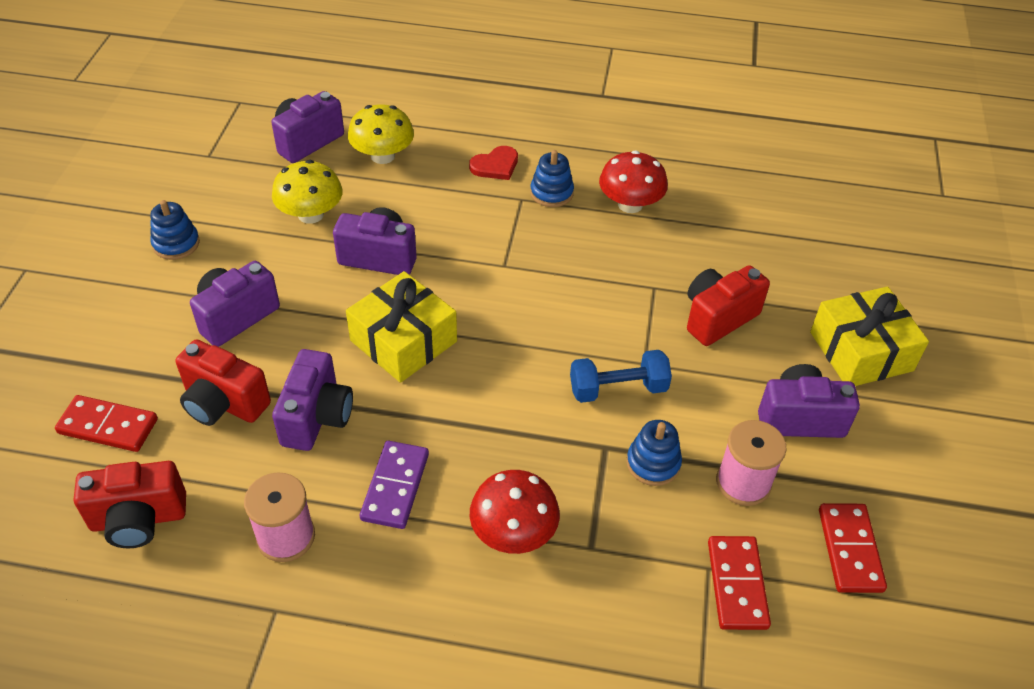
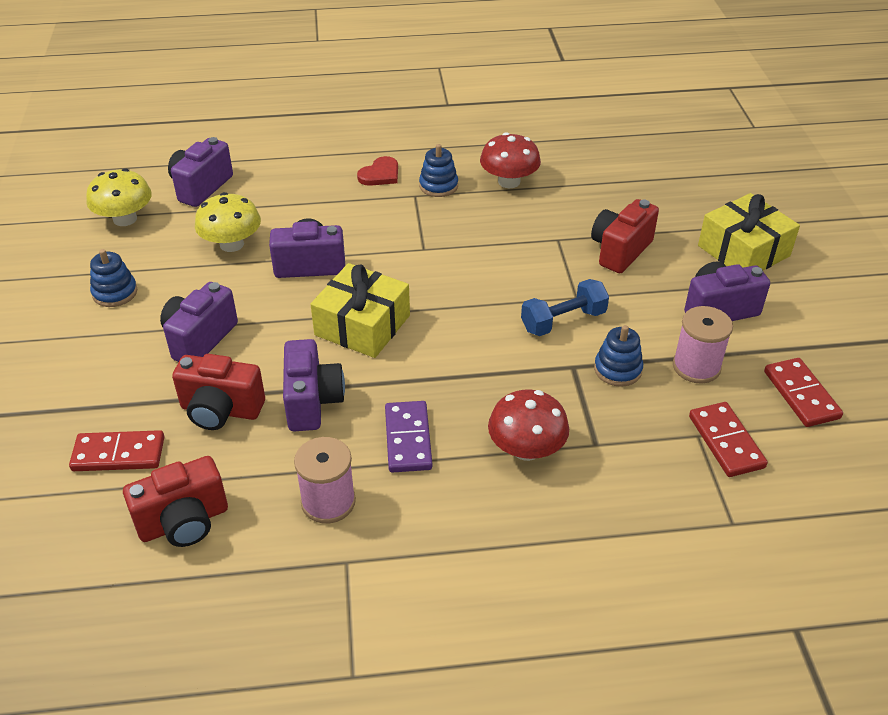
camera: 15 degrees left, 5 degrees down
(382, 156) = (276, 186): yellow mushroom -> yellow mushroom (125, 219)

